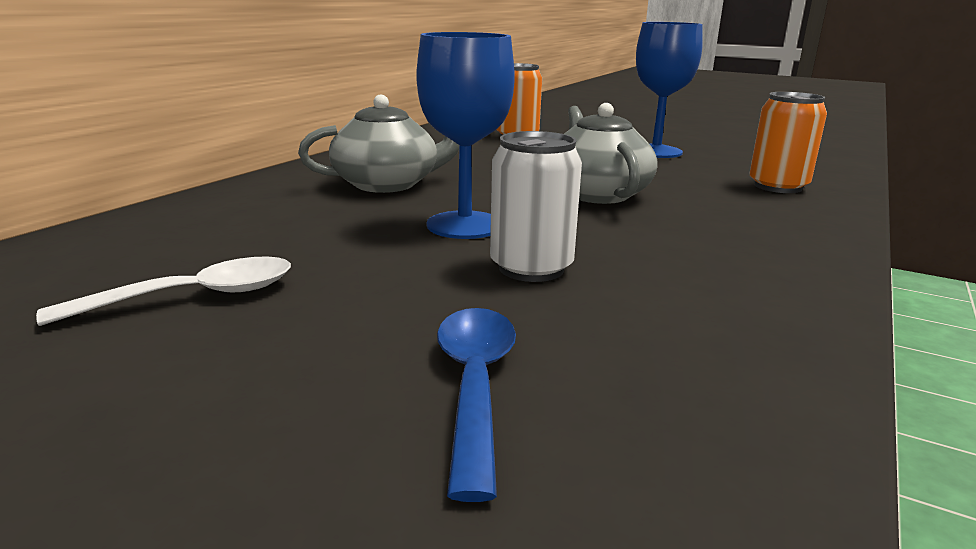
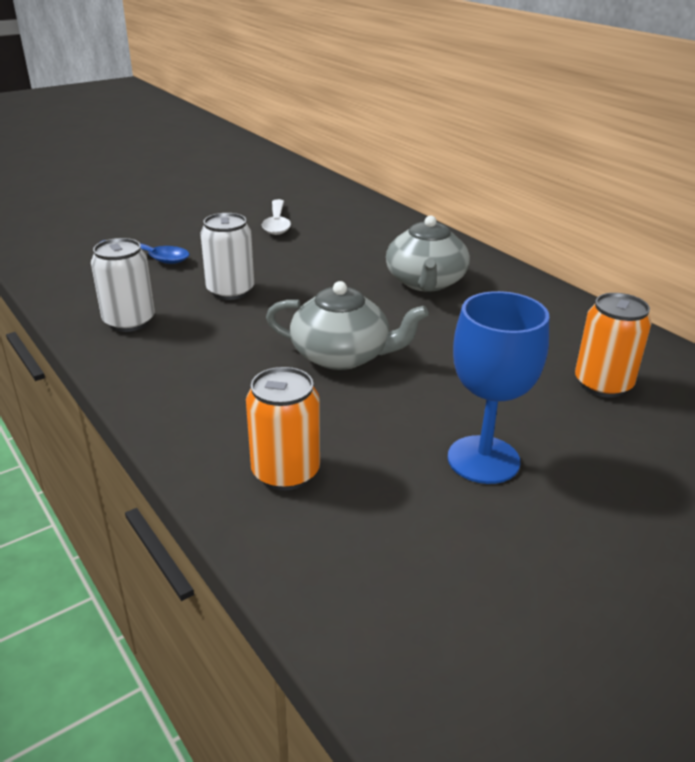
camera: 115 degrees right, 10 degrees up
(464, 225) = (312, 289): blue goblet -> none
(724, 311) = (129, 321): none -> white can

